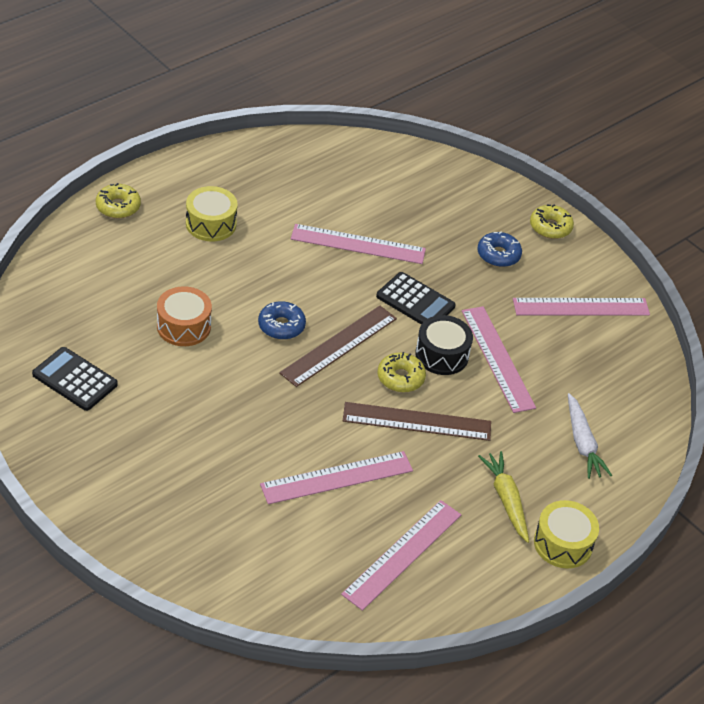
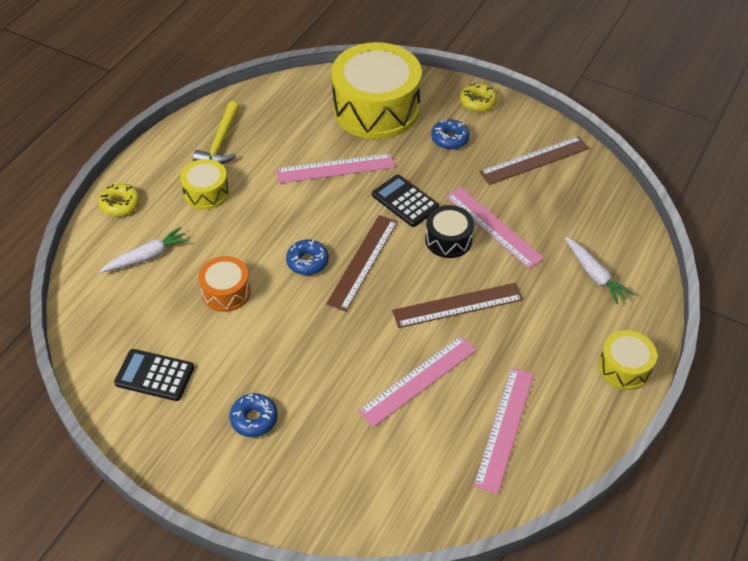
camera: 15 degrees left, 5 degrees up
(121, 266) = (147, 256): none -> white carrot
(152, 454) = (254, 419): none -> blue donut
(250, 178) = (221, 142): none -> yellow hammer
(400, 378) = (426, 272): yellow donut -> none
(415, 301) = (405, 201): black calculator -> black calculator turned 150 degrees counterclockwise
(434, 198) = (376, 108): none -> yellow drum
(506, 500) = (561, 347): yellow carrot -> none
(581, 307) = (534, 160): pink ruler -> brown ruler

